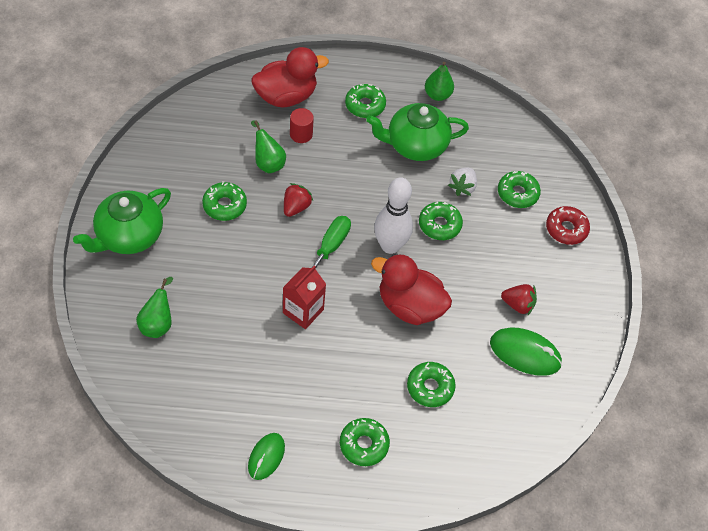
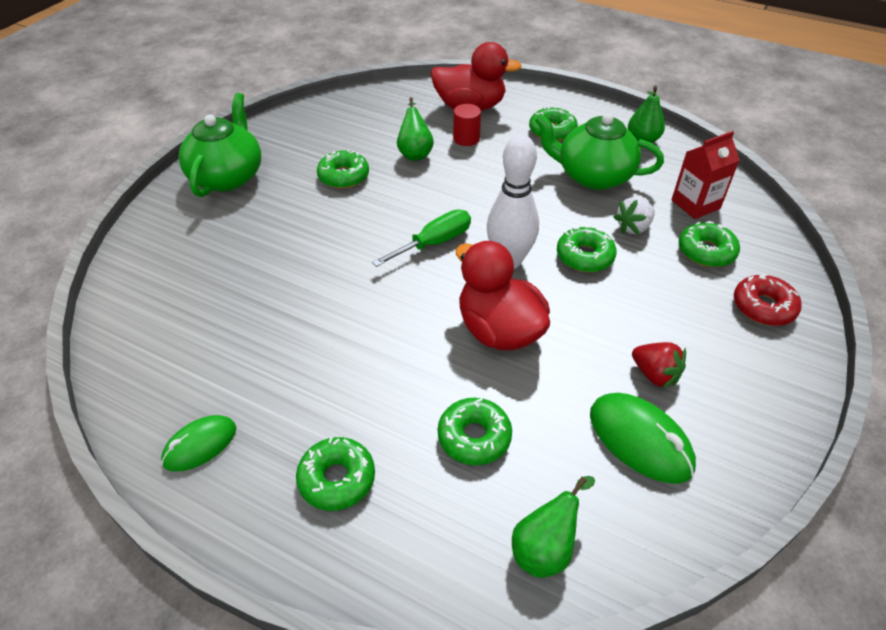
camera: 30 degrees right, 10 degrees down
(129, 236) = (227, 177): green teapot -> green teapot turned 120 degrees clockwise
(158, 323) = (192, 259): green pear -> green pear (545, 548)
(296, 207) = (419, 197): red strawberry -> none
(303, 311) = (361, 296): red carton -> red carton (695, 204)

